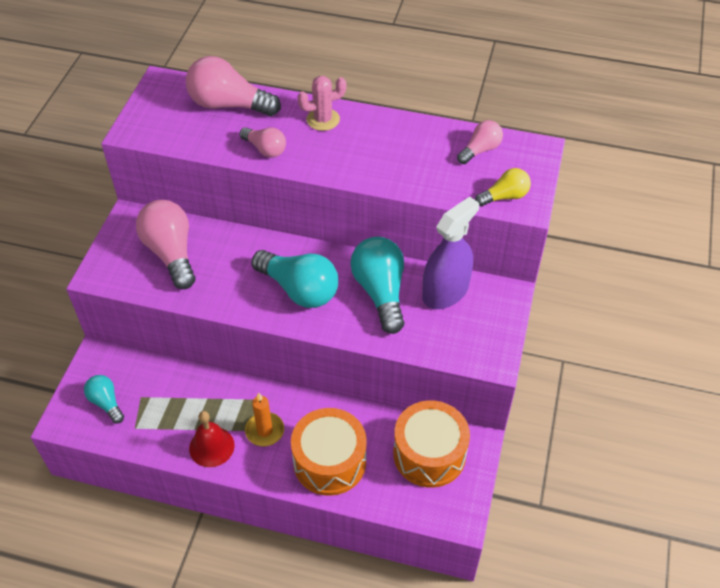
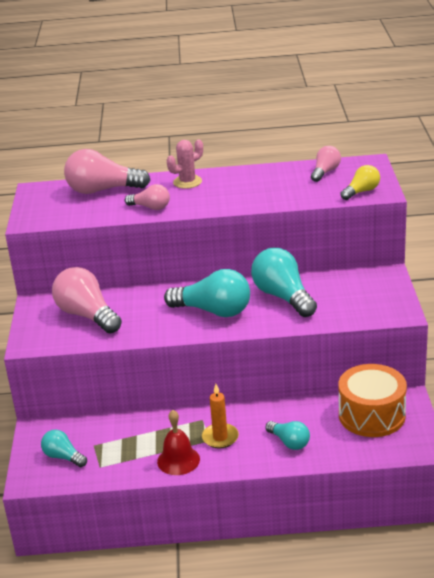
camera: 15 degrees left, 20 degrees down
(329, 461) = (289, 442): orange drum -> turquoise light bulb
(445, 292) = (336, 284): purple spray bottle -> none

